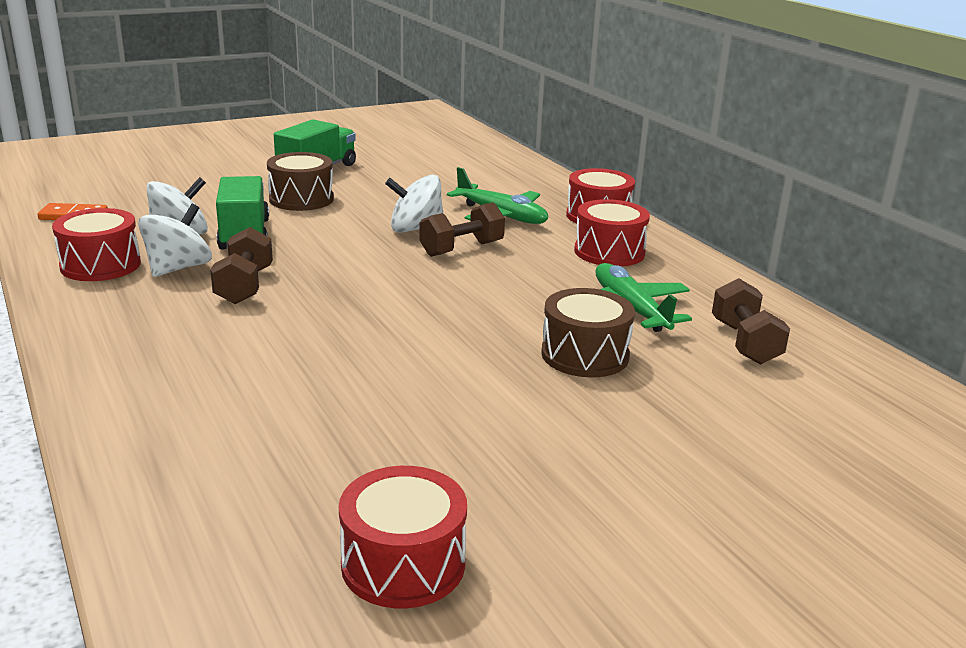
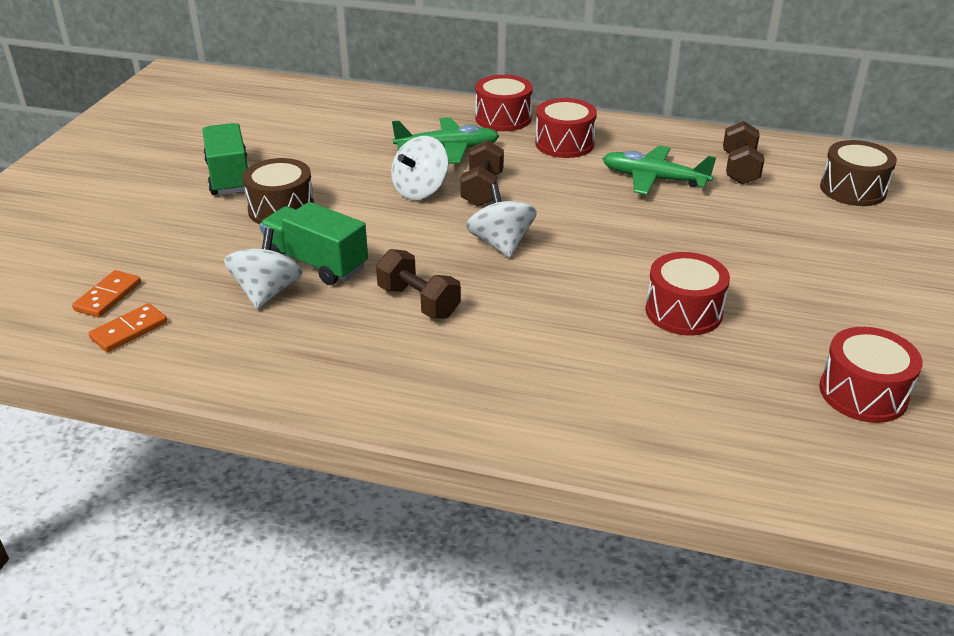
camera: 45 degrees left, 10 degrees up
(100, 265) = (273, 354): red drum -> red drum (683, 311)
(107, 196) = (108, 296): none -> orange domino
(178, 268) = (338, 318): white spinning top -> white spinning top (501, 244)
(585, 355) = (694, 223): brown drum -> brown drum (853, 189)
(745, 343) = (739, 169): brown dumbbell -> brown dumbbell turned 60 degrees clockwise

